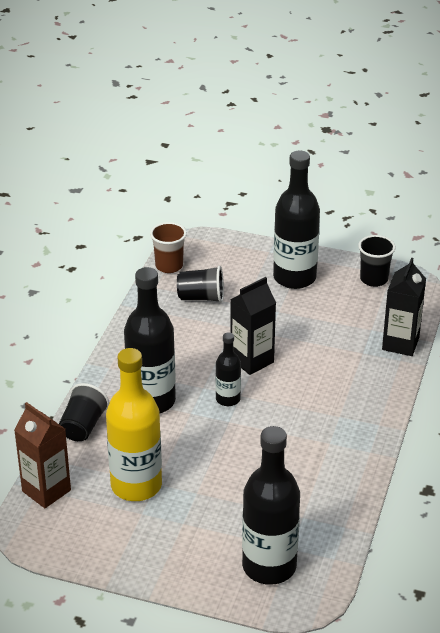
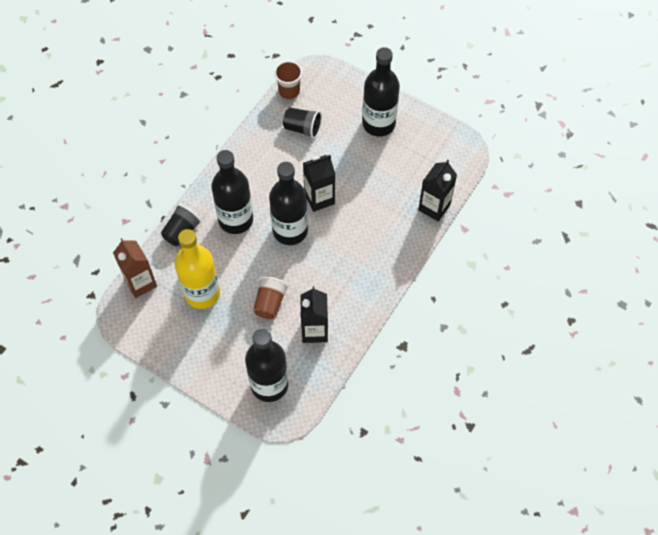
camera: 15 degrees right, 25 degrees up
(228, 399) = (290, 231): black bottle -> black bottle, size x1.93
(232, 478) = (270, 303): none -> brown cup
(305, 495) = (314, 331): none -> black carton
(374, 279) = (438, 139): black cup -> none

